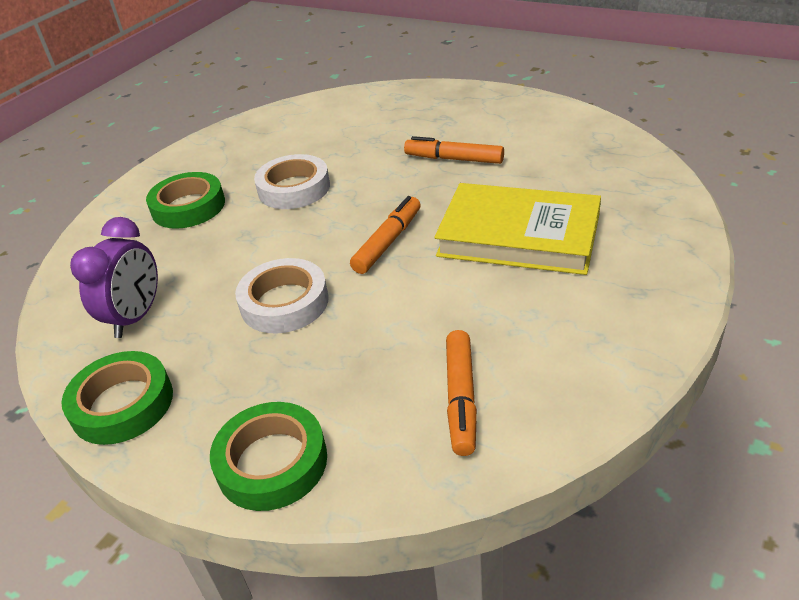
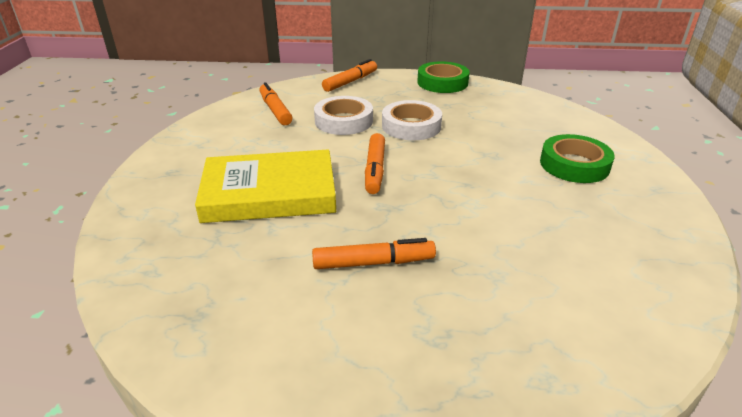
camera: 150 degrees right, 5 degrees down
(136, 317) = (491, 106): purple clock -> none
(272, 462) = (350, 82): green tape -> orange marker
(294, 188) = (507, 196): white tape -> white tape (343, 121)

